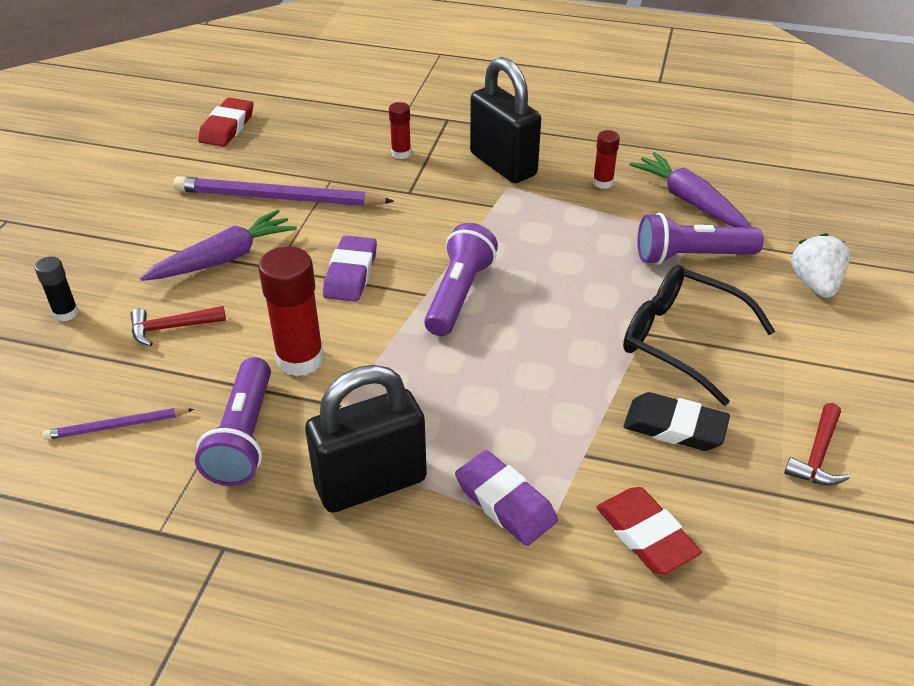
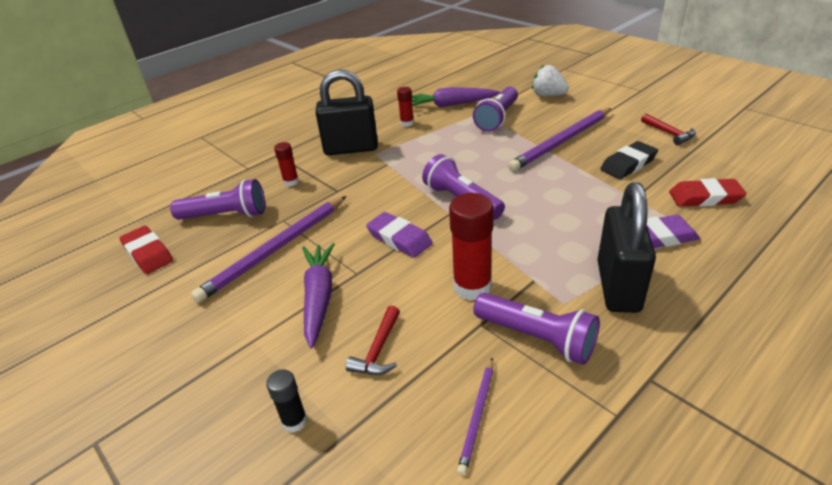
camera: 55 degrees left, 5 degrees down
(313, 141) = (226, 215): none -> purple flashlight
(681, 340) = (562, 141): black glasses -> purple pencil

